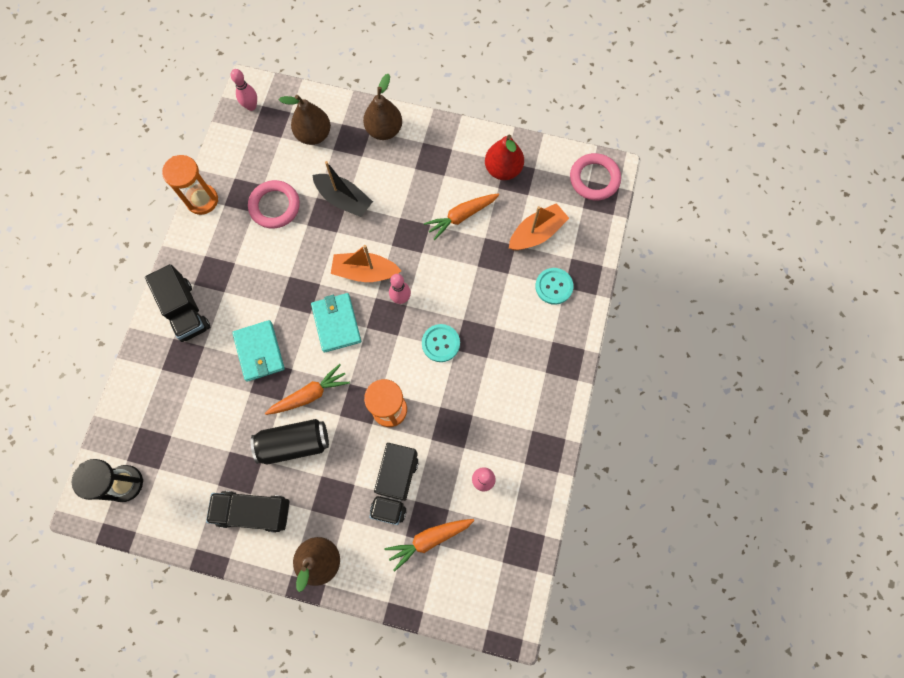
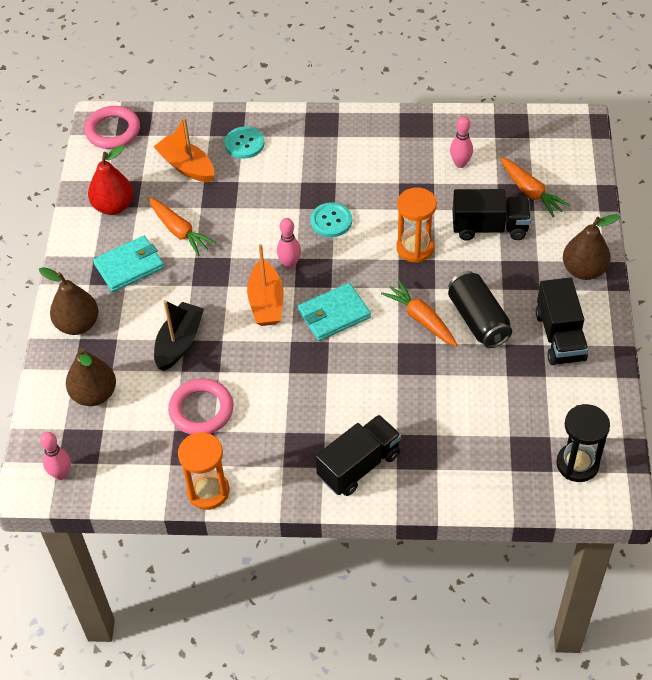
camera: 100 degrees left, 20 degrees down
(259, 352) = (387, 377): turquoise wallet -> turquoise wallet (129, 266)

